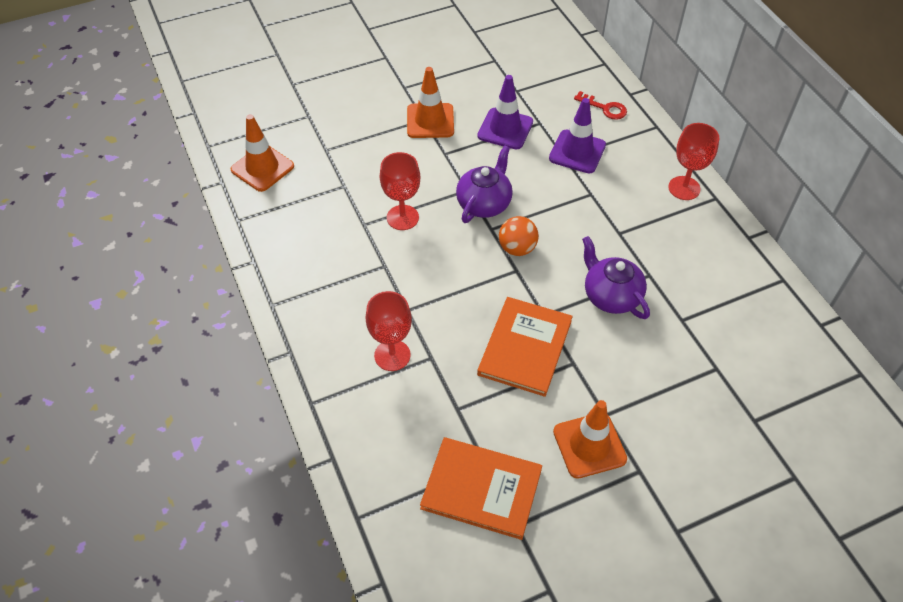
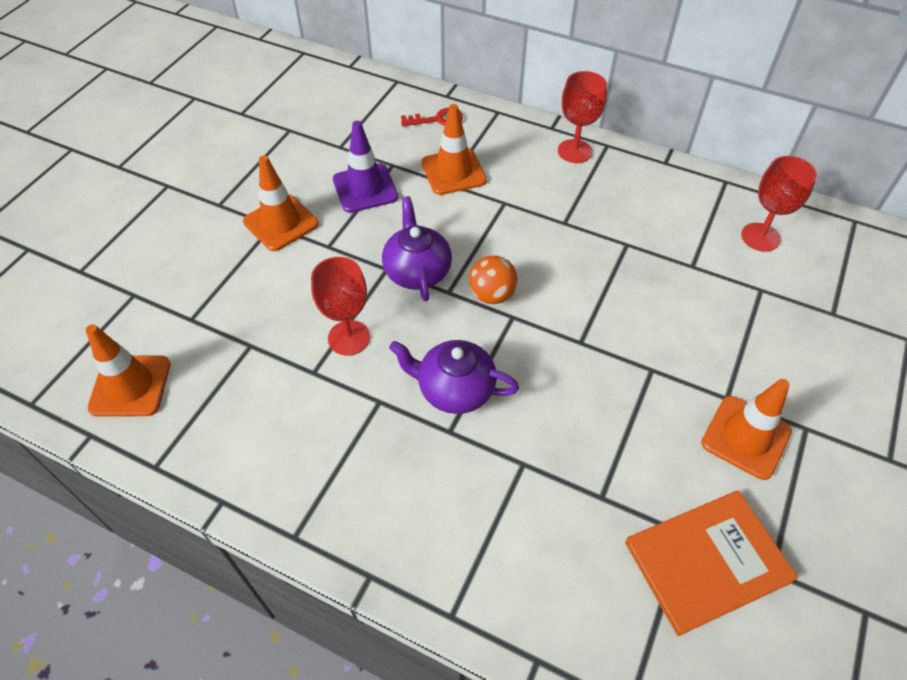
camera: 40 degrees left, 0 degrees up
(392, 355) = (483, 491): red goblet -> red goblet (760, 237)
(525, 347) = (597, 386): orange book -> none
(577, 152) = (453, 172): purple traffic cone -> orange traffic cone
(611, 296) = (617, 284): purple teapot -> purple teapot (454, 389)

